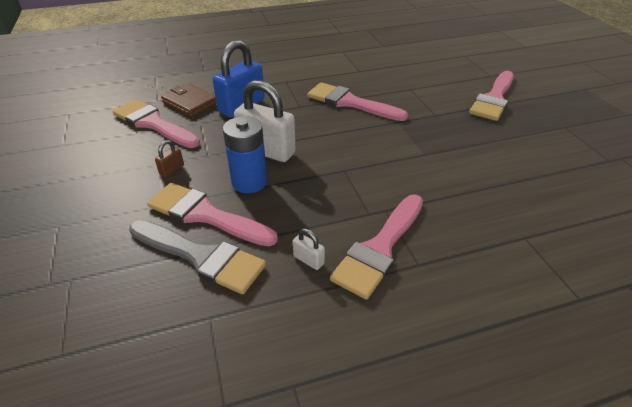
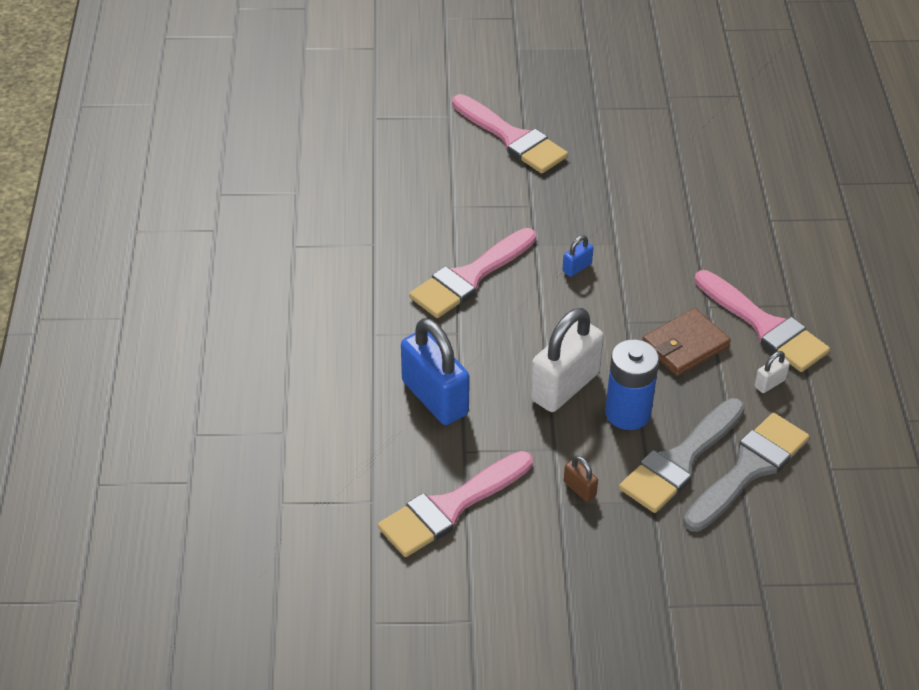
camera: 75 degrees left, 5 degrees up
(190, 102) = (399, 459): brown wallet -> brown wallet (685, 345)
(205, 215) = (680, 460): pink brush -> grey brush
(386, 140) = (577, 267): none -> blue padlock

